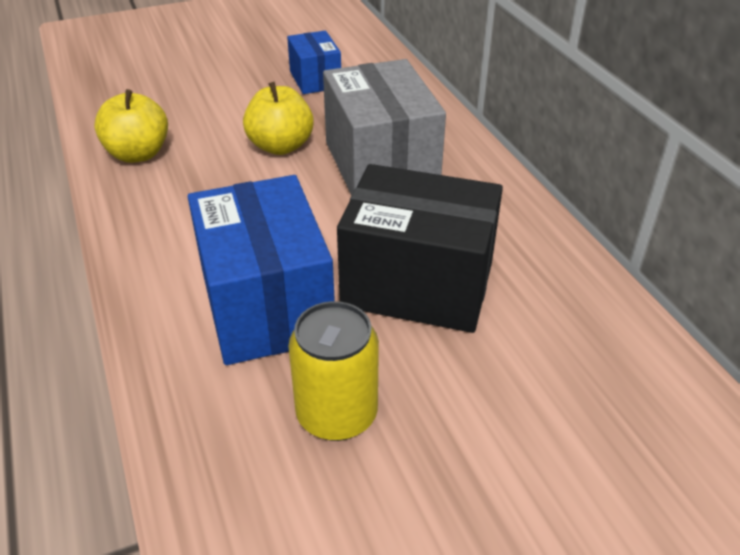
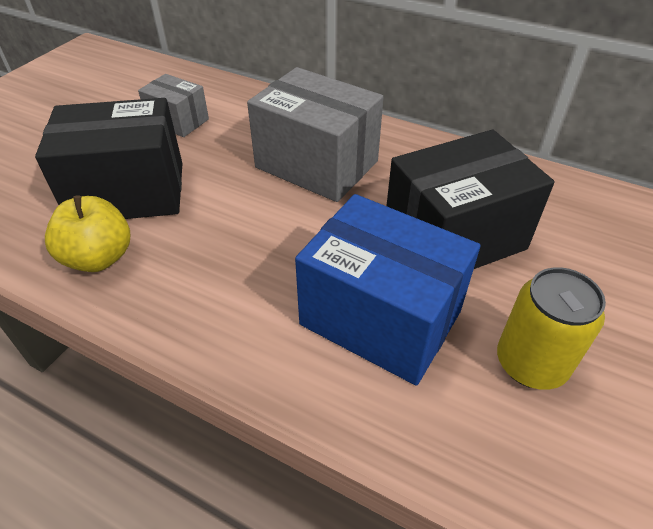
camera: 40 degrees left, 5 degrees up
(211, 118) = (128, 192): none -> black box
(280, 146) = (221, 187): yellow apple -> none
(315, 79) = (178, 121): blue box -> grey box

